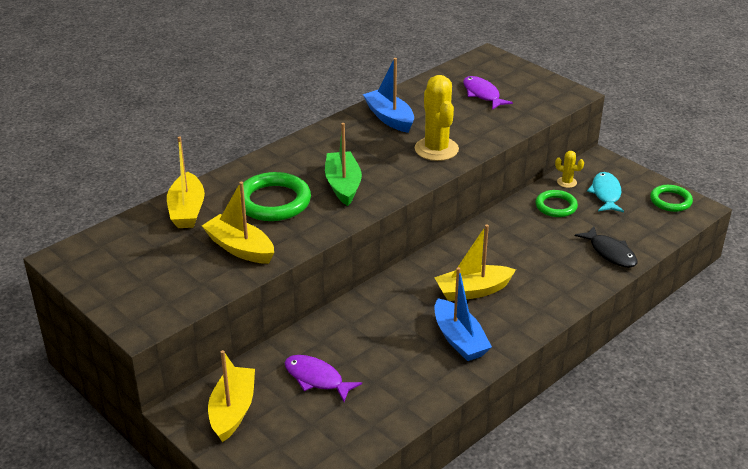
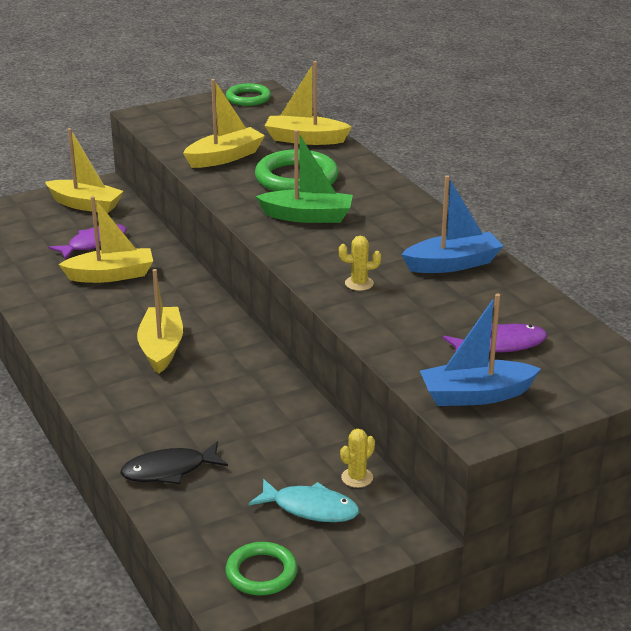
camera: 105 degrees right, 5 degrees down
(372, 349) = (111, 275): none -> yellow boat
(436, 149) = (359, 283): yellow cactus -> yellow cactus, size x0.47
(459, 339) = (89, 324): blue boat -> blue boat (475, 395)
(556, 206) = (299, 451): green ring -> green ring (248, 98)

